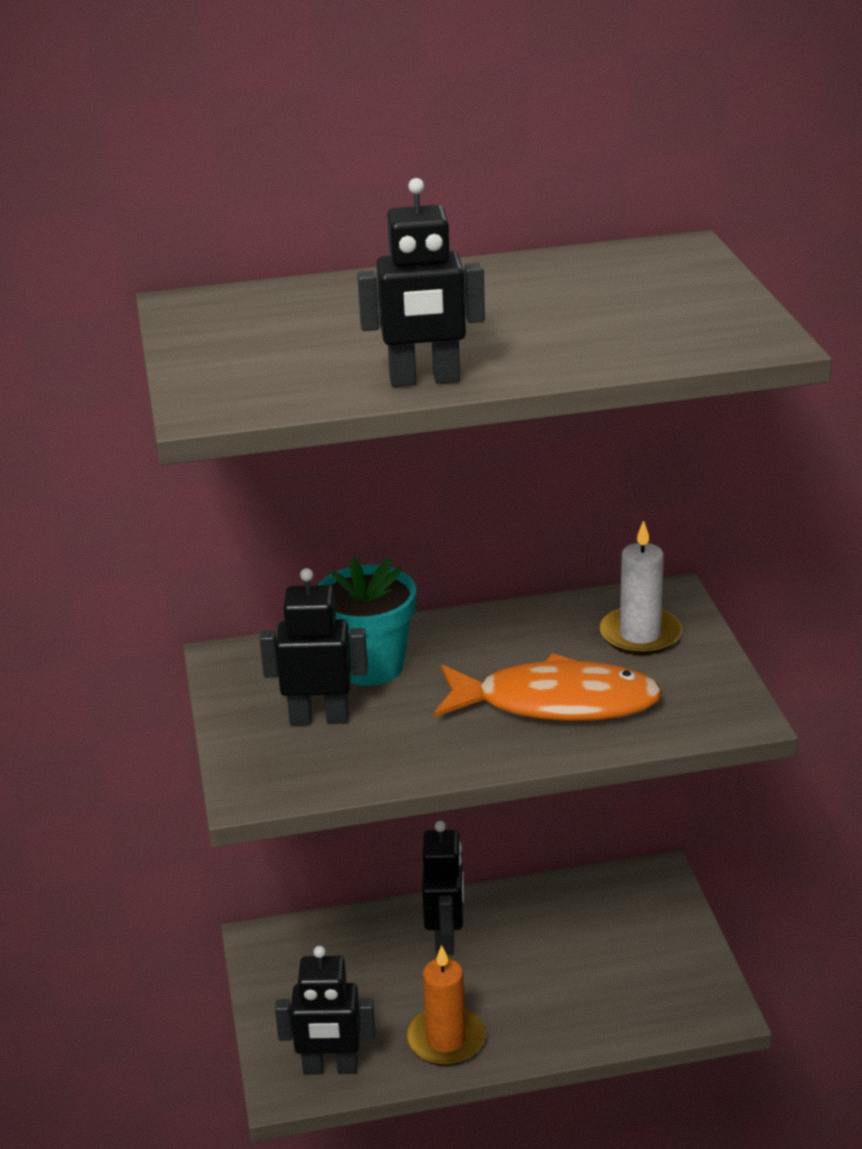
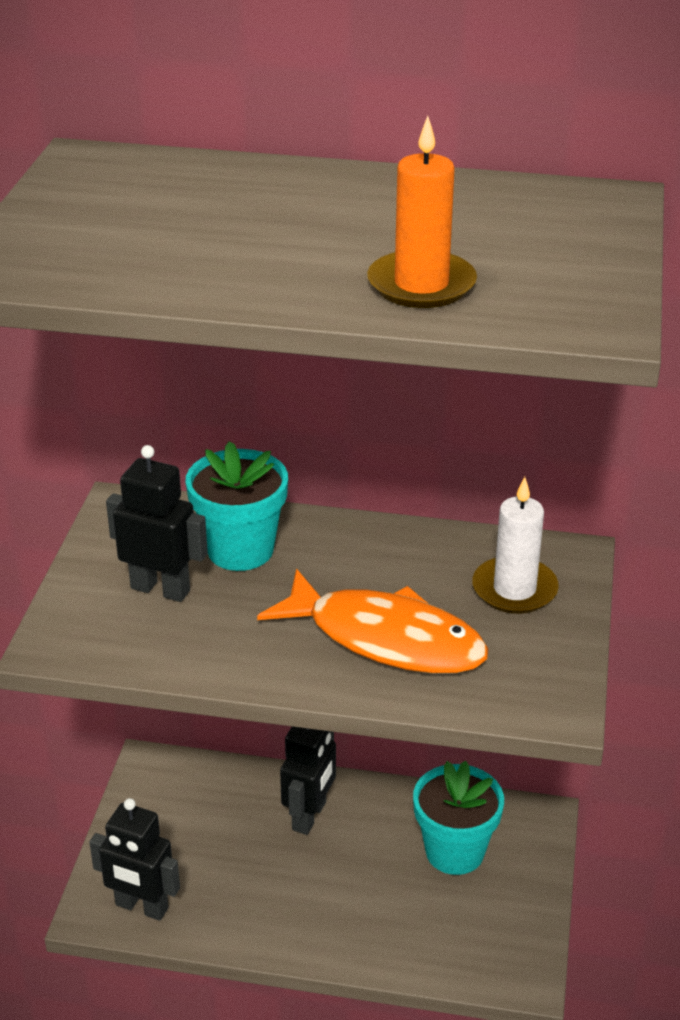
camera: 20 degrees right, 5 degrees up
(424, 380) = (220, 288): black robot -> none
(446, 1040) = (255, 915): orange candle -> orange candle (421, 285)
(598, 927) = (454, 851): none -> turquoise flower pot

